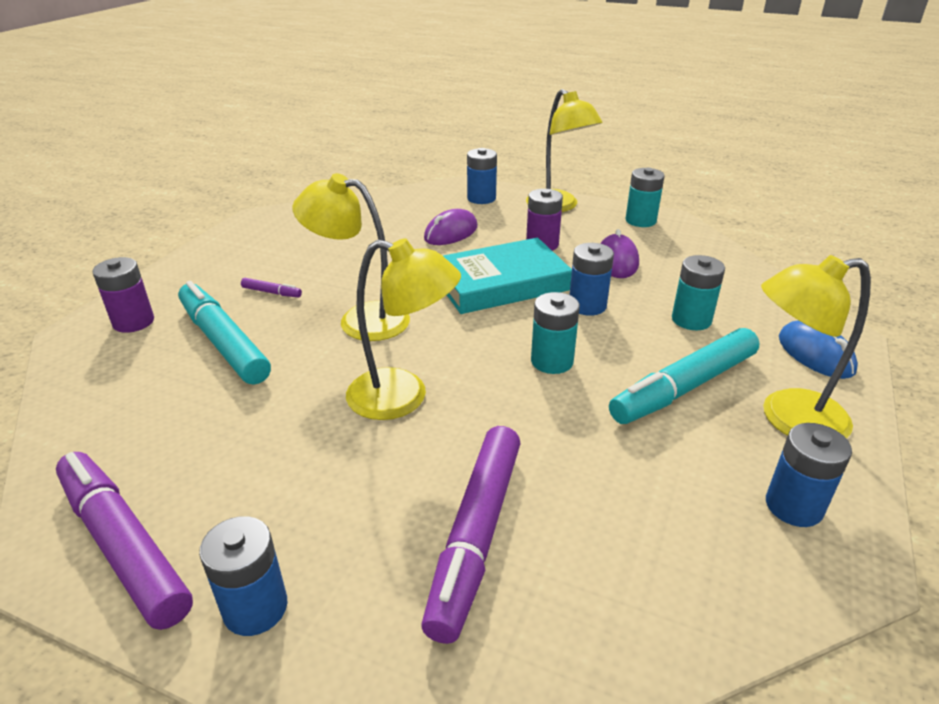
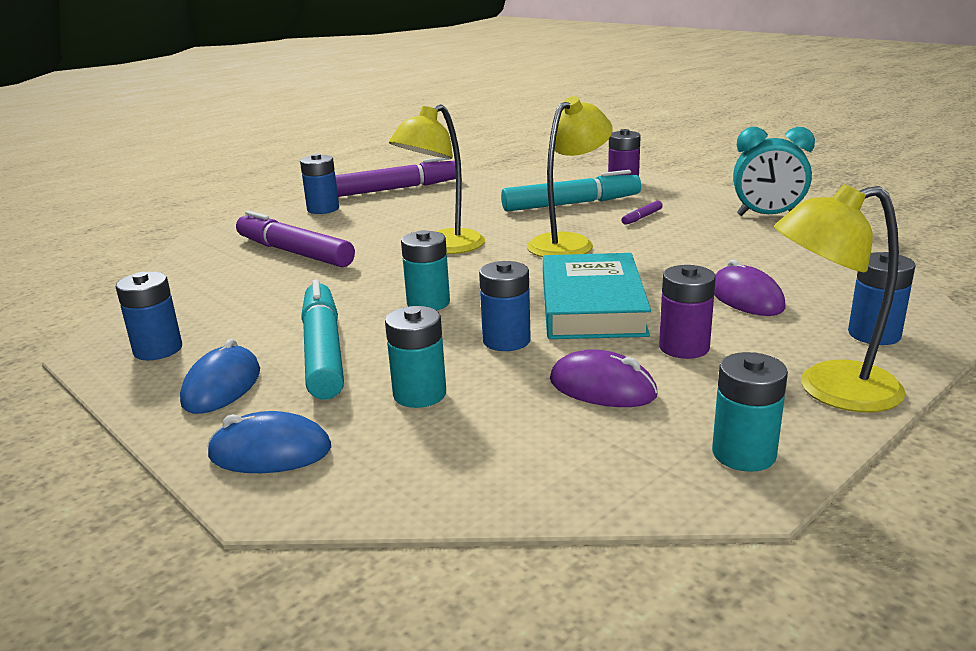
camera: 115 degrees right, 10 degrees down
(261, 237) = (767, 216): none -> turquoise clock
(788, 418) = (222, 386): yellow lamp -> blue mouse

